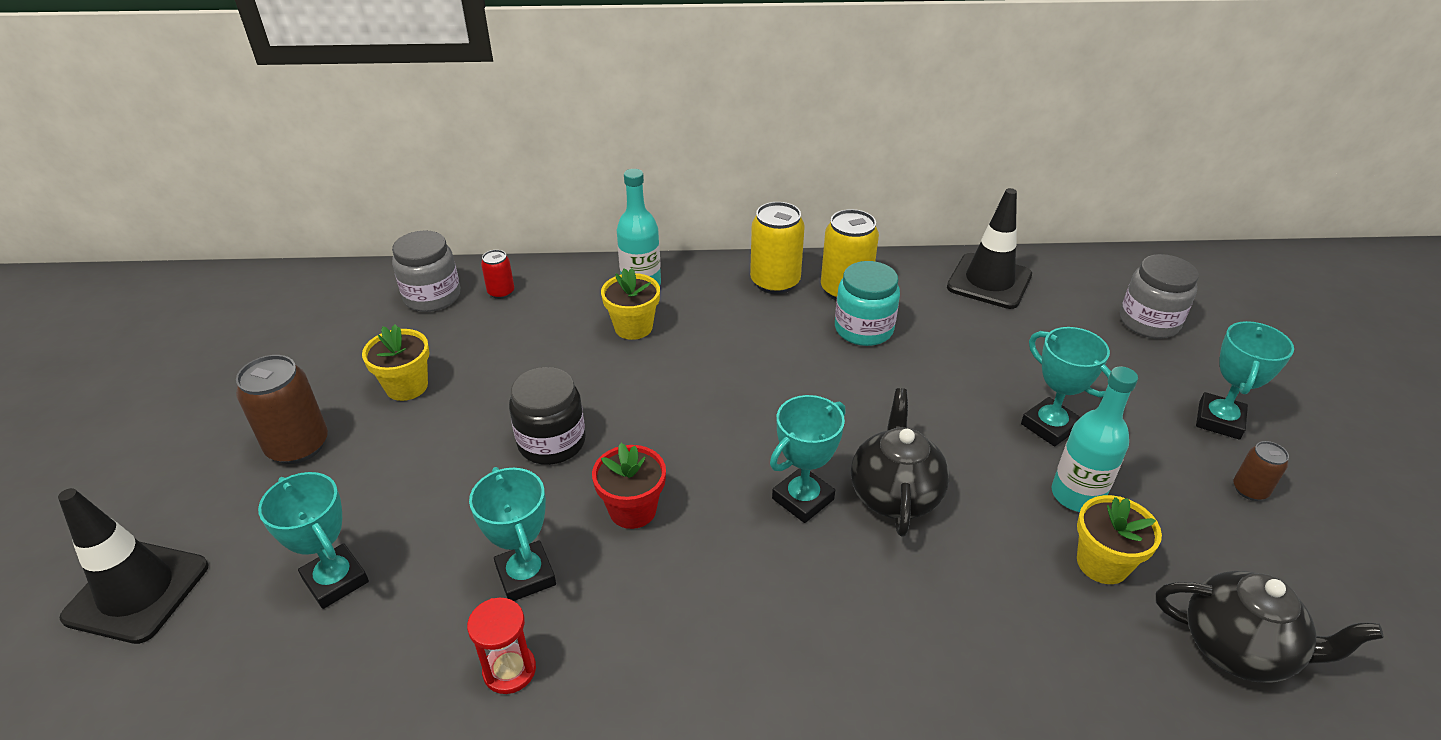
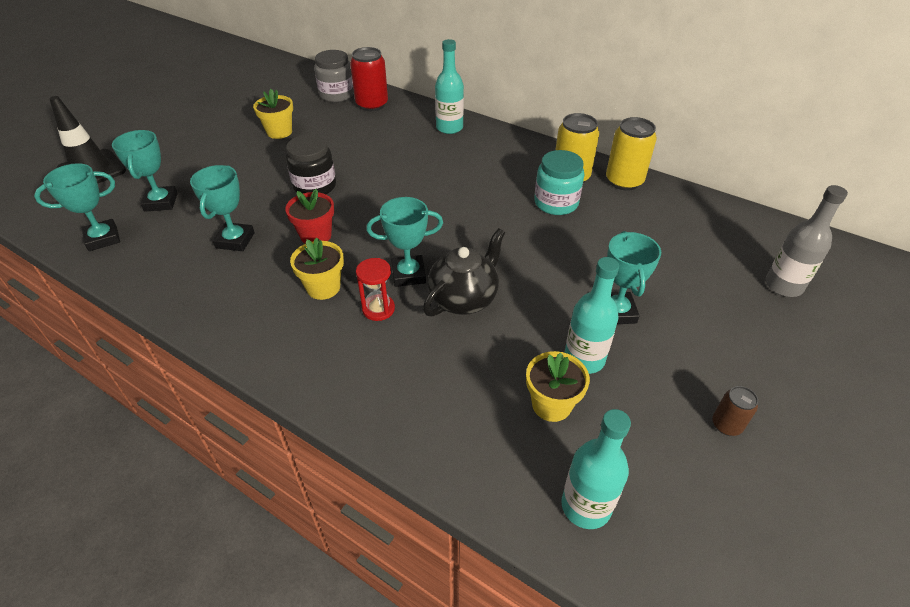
camera: 35 degrees right, 5 degrees up
(298, 446) = (208, 139): brown can -> none
(501, 292) = (372, 105): red can -> red can, size x1.86
(509, 670) = (183, 277): red hourglass -> red hourglass (378, 309)
(633, 327) = (419, 148): yellow flower pot -> yellow flower pot (323, 287)
(775, 282) = (530, 155): yellow can -> yellow can (624, 181)
(989, 281) = (682, 210): black traffic cone -> none
(1148, 322) = (783, 286): grey jar -> grey bottle
(1219, 420) = (760, 371): turquoise trophy -> turquoise trophy (103, 238)
(1238, 649) = (586, 506): black teapot -> turquoise bottle

